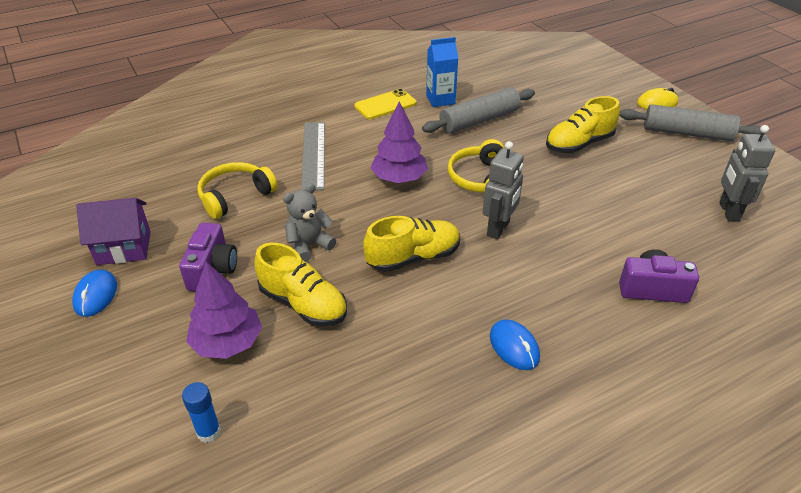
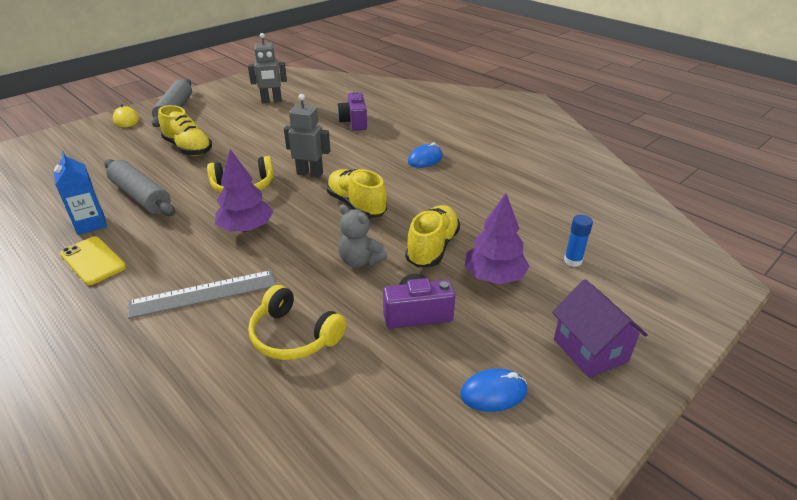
camera: 105 degrees left, 5 degrees down
(124, 248) = (413, 403): purple house -> purple house (590, 350)

